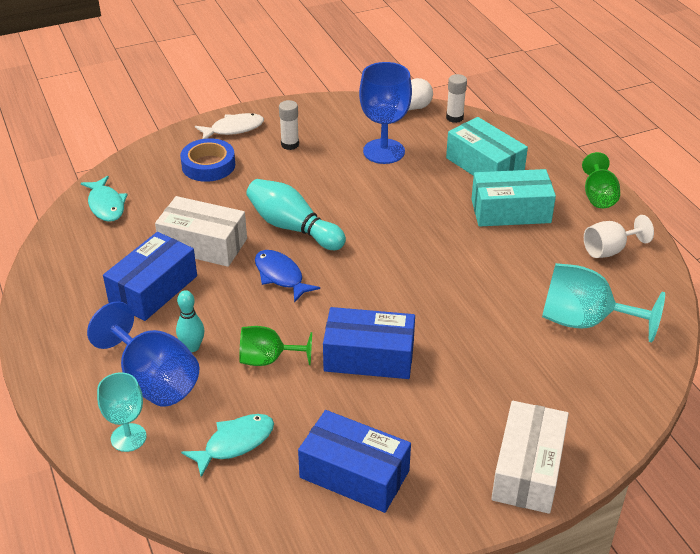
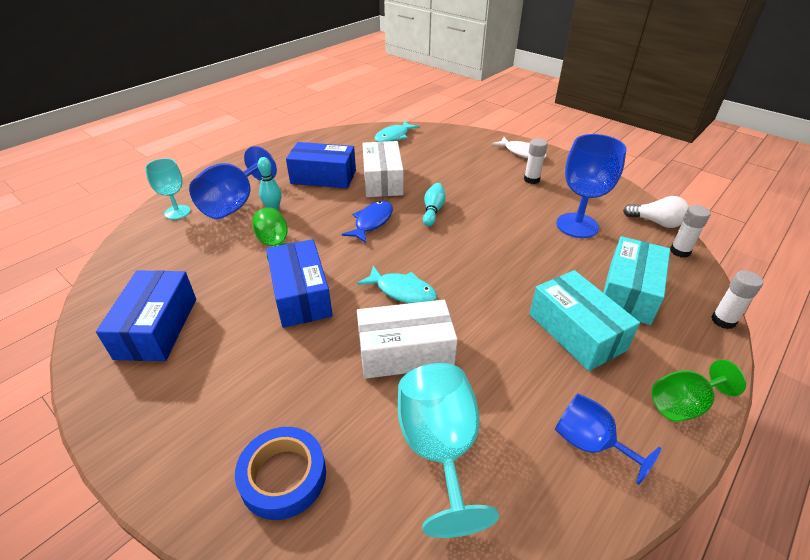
camera: 65 degrees right, 0 degrees up
(208, 165) = (470, 156): blue tape -> blue tape (283, 476)
(235, 443) = (181, 256): turquoise fish -> turquoise fish (402, 291)
(293, 227) = (433, 211): turquoise bowling pin -> turquoise bowling pin, size x0.57
(527, 469) = (180, 455): white box -> white box (405, 352)
(538, 139) = (723, 320): none -> white glue stick
(609, 250) = (589, 443): white goblet -> blue goblet

